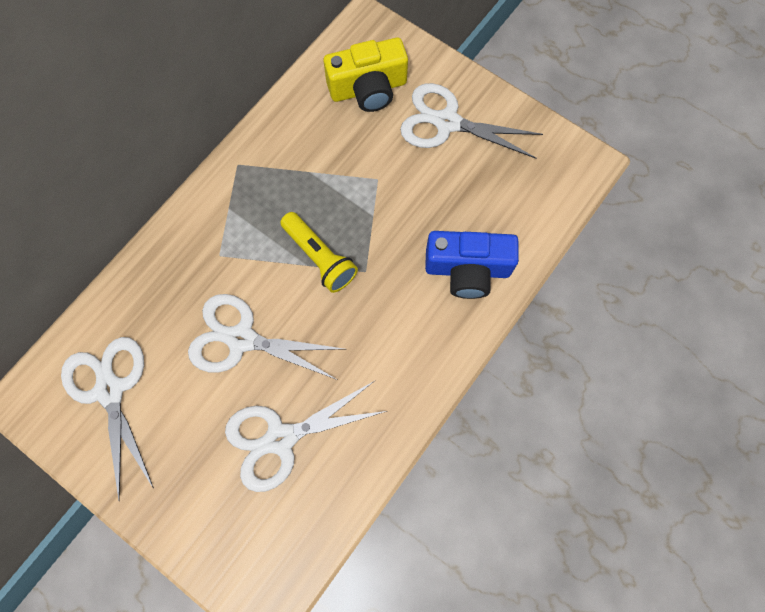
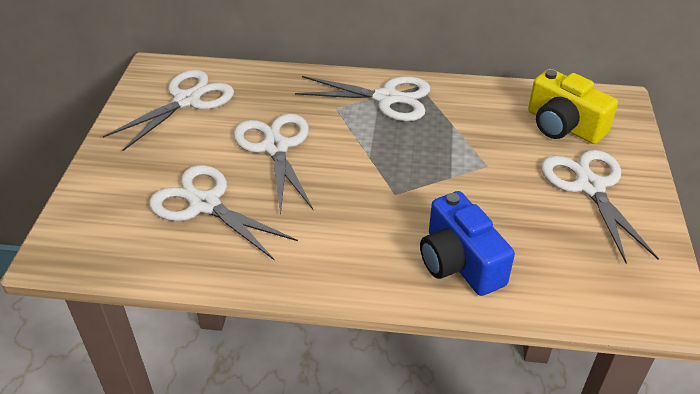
camera: 60 degrees right, 30 degrees down
(236, 203) = (386, 98): none -> white scissors
(319, 257) = (382, 161): yellow flashlight -> none

